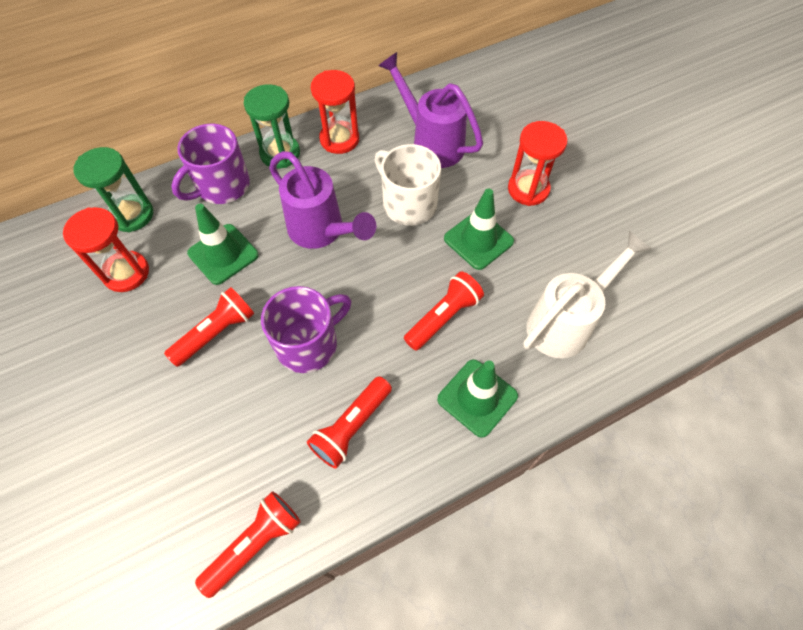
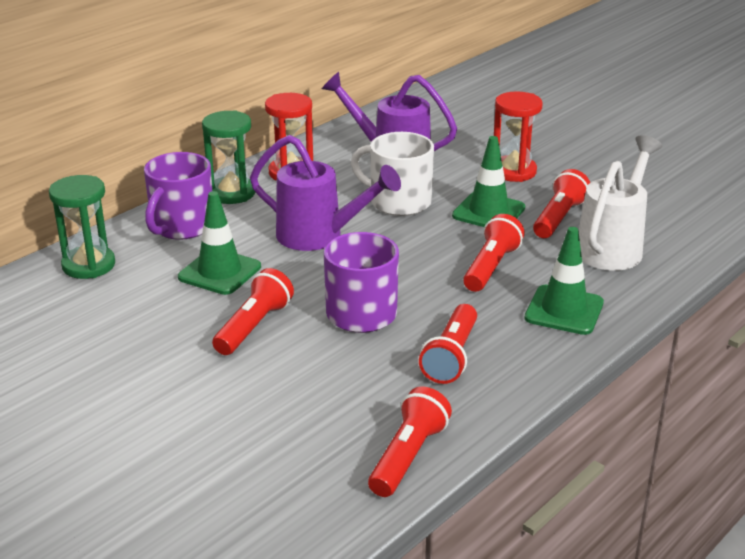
camera: 20 degrees left, 30 degrees down
(126, 273) = (114, 307): red hourglass -> none
(536, 267) = (558, 218): none -> red flashlight

